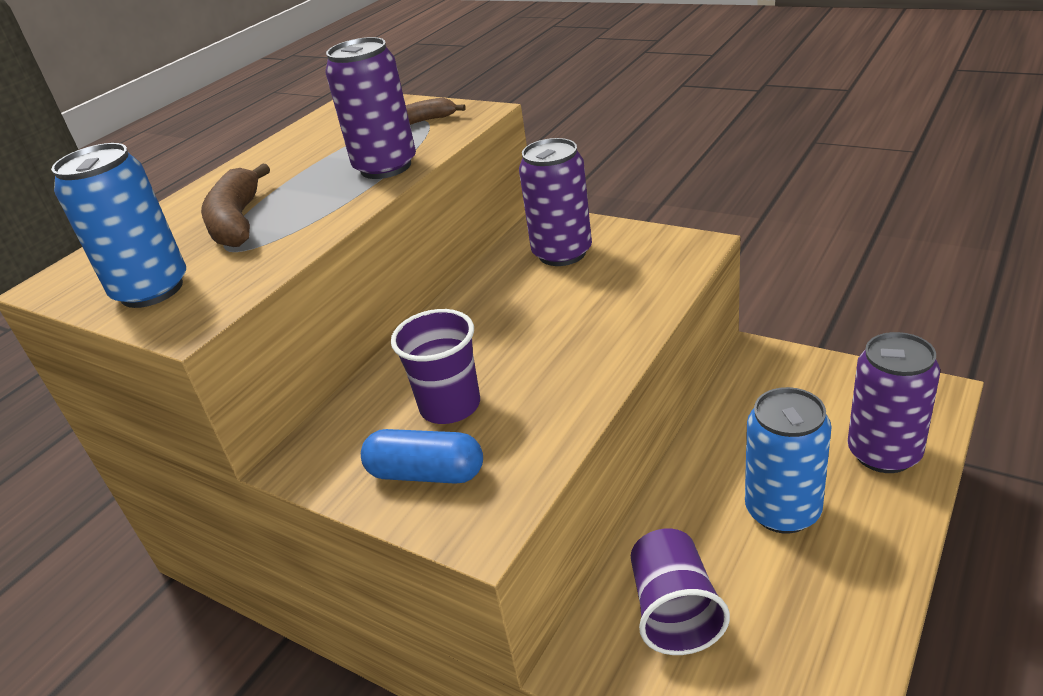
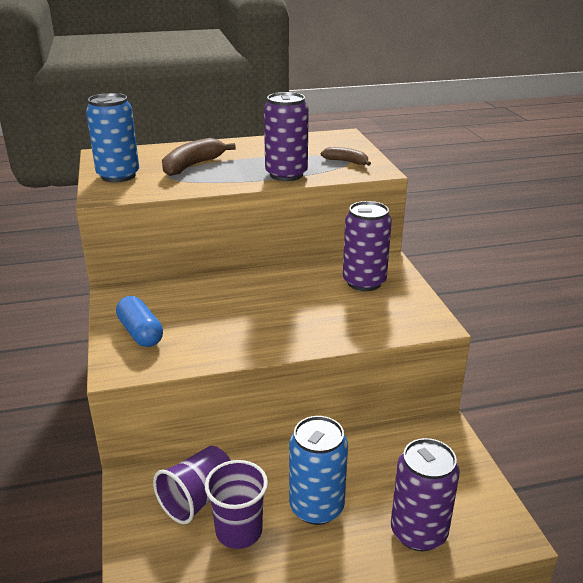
camera: 40 degrees right, 5 degrees down
(450, 406) = (195, 314): purple cup -> purple cup (239, 531)

